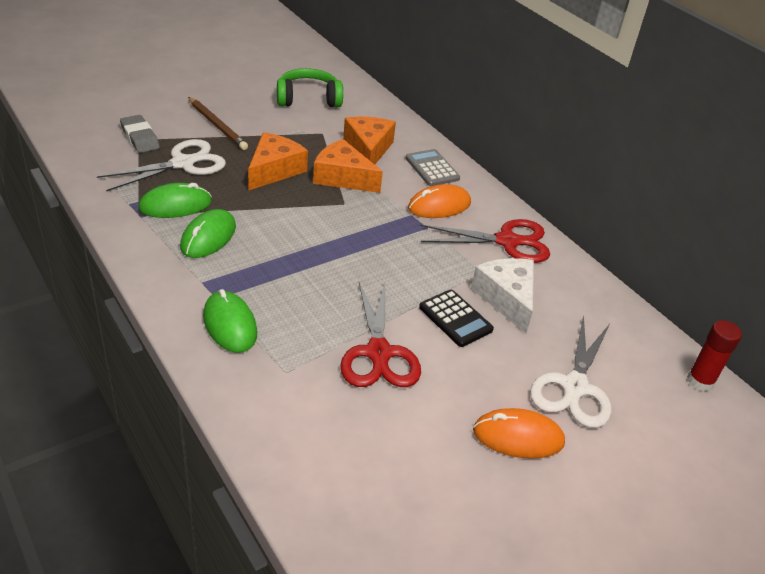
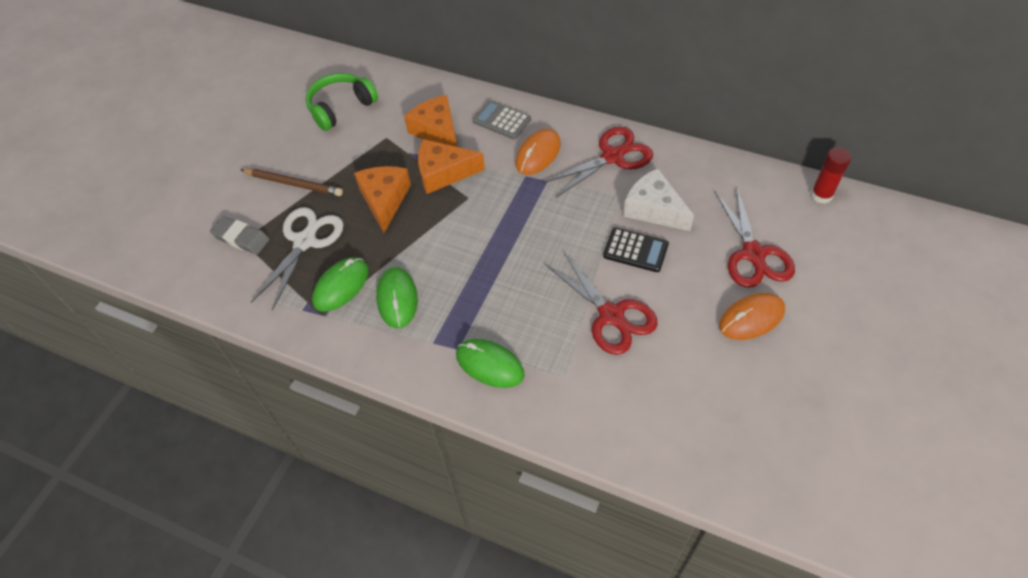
camera: 25 degrees left, 15 degrees up
(574, 387) = (753, 254): white scissors -> red scissors

